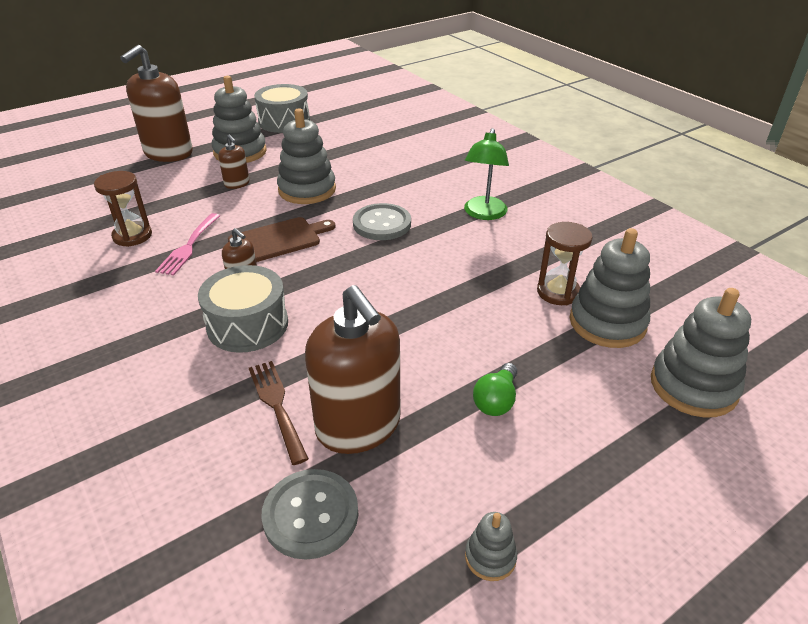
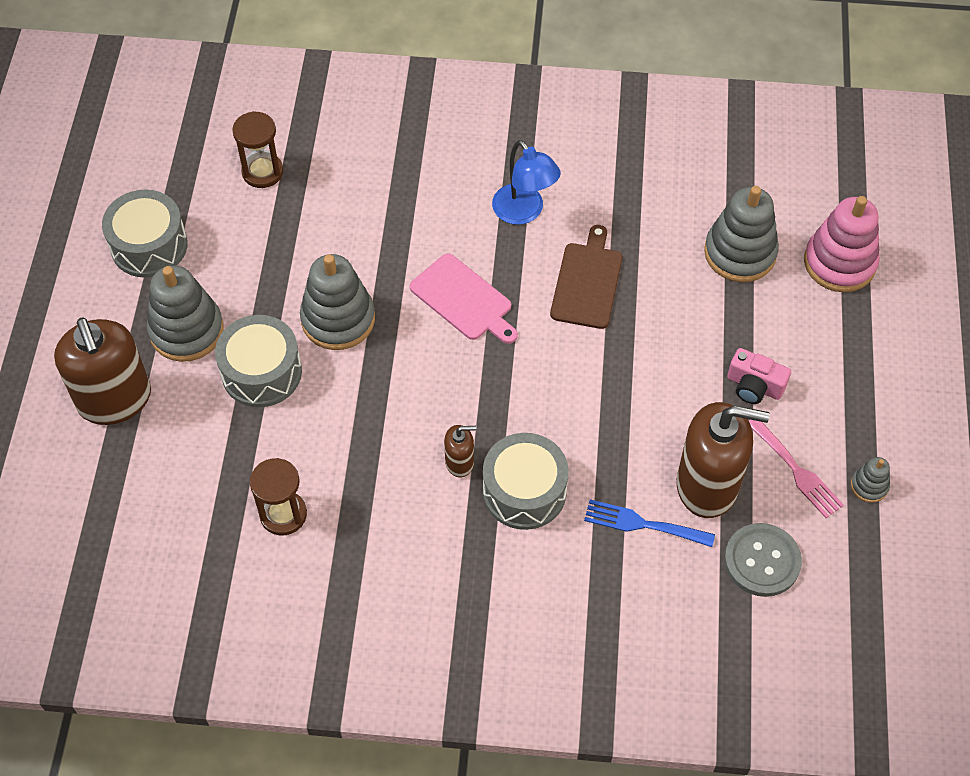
camera: 50 degrees left, 20 degrees up
(188, 246) = (352, 476): pink fork -> pink fork (796, 470)
(237, 184) = (261, 372): brown soap dispenser -> grey drum
(276, 406) = (642, 524): brown fork -> blue fork
(278, 240) = (411, 397): brown cutting board -> brown cutting board (587, 282)
(382, 224) = (463, 300): grey button -> pink cutting board
(483, 214) = (524, 212): green lamp -> blue lamp
(496, 400) = (754, 386): green light bulb -> pink camera
(558, 292) = (679, 252): brown hourglass -> brown hourglass (262, 172)
(693, 386) = (839, 263): grey stacking toy -> pink stacking toy

